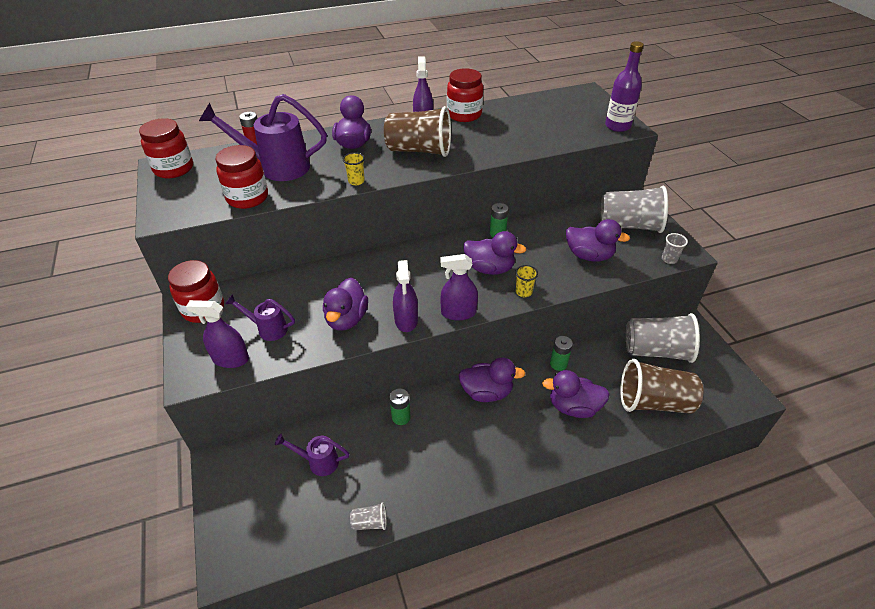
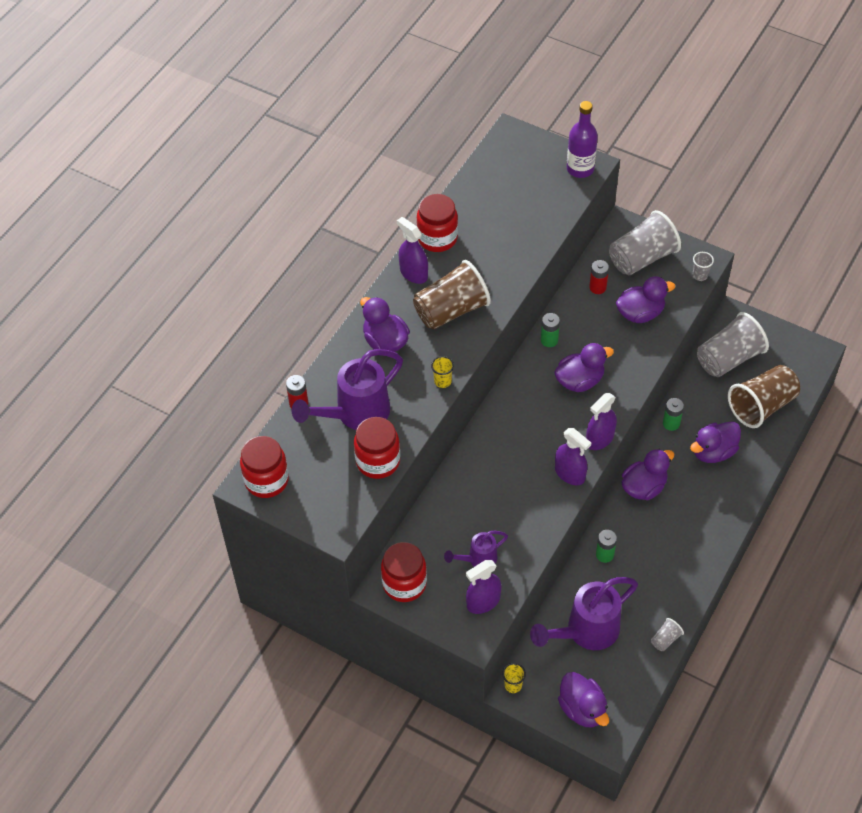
camera: 40 degrees left, 10 degrees up
(318, 462) = (585, 632): purple watering can -> purple watering can, size x1.88
(346, 319) = (525, 506): purple duck -> purple duck (582, 709)
(523, 292) = (627, 385): yellow cup -> yellow cup (513, 685)
(572, 224) = (597, 287): none -> red battery

